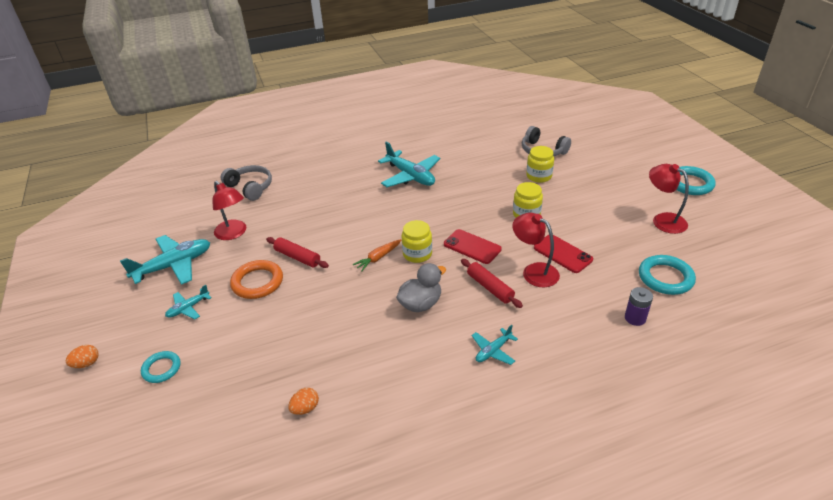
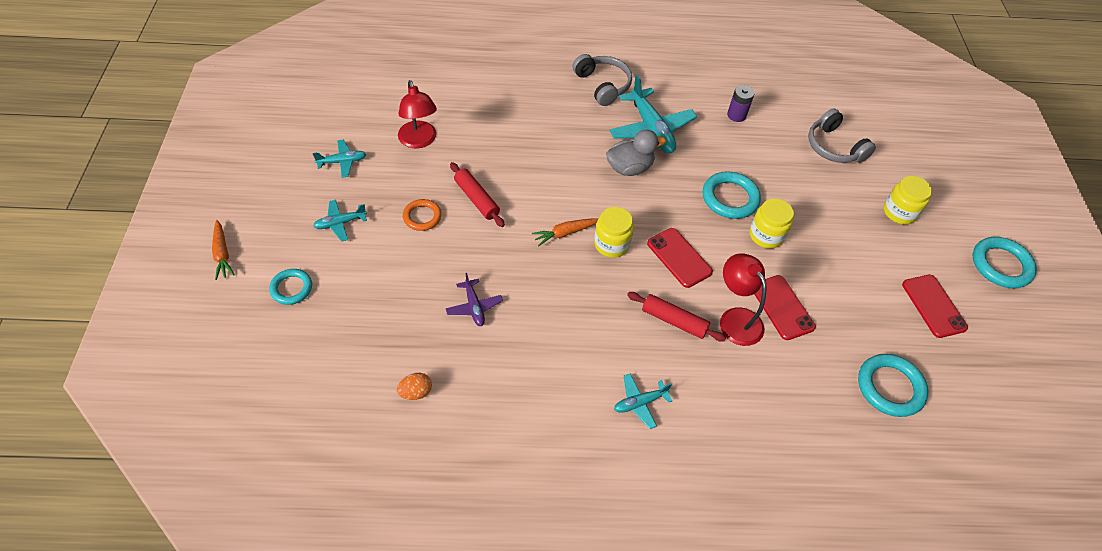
camera: 15 degrees right, 15 degrees up
(87, 364) = (222, 254): orange egg -> orange carrot
(173, 266) = (342, 162): turquoise plane -> turquoise plane, size x0.52
(250, 187) = (459, 81): grey headphones -> grey headphones (603, 85)
(257, 282) = (422, 217): orange ring -> orange ring, size x0.64
(328, 330) = (474, 307): none -> purple plane
(420, 304) = (586, 312): grey duck -> grey duck (629, 168)
(489, 200) = (730, 198): none -> turquoise ring
(490, 287) = (674, 321): red rolling pin -> red rolling pin turned 45 degrees counterclockwise
(539, 176) = (809, 184): yellow jar -> yellow jar (899, 212)
(635, 318) = (823, 426): purple battery -> purple battery (736, 115)
(663, 220) = (933, 306): red lamp -> red phone

